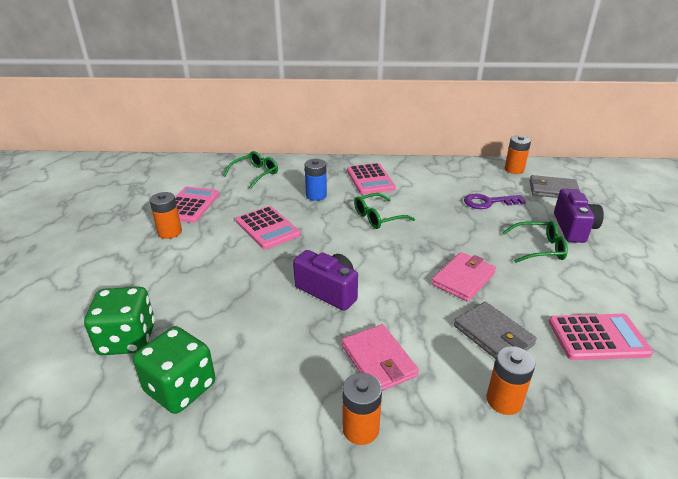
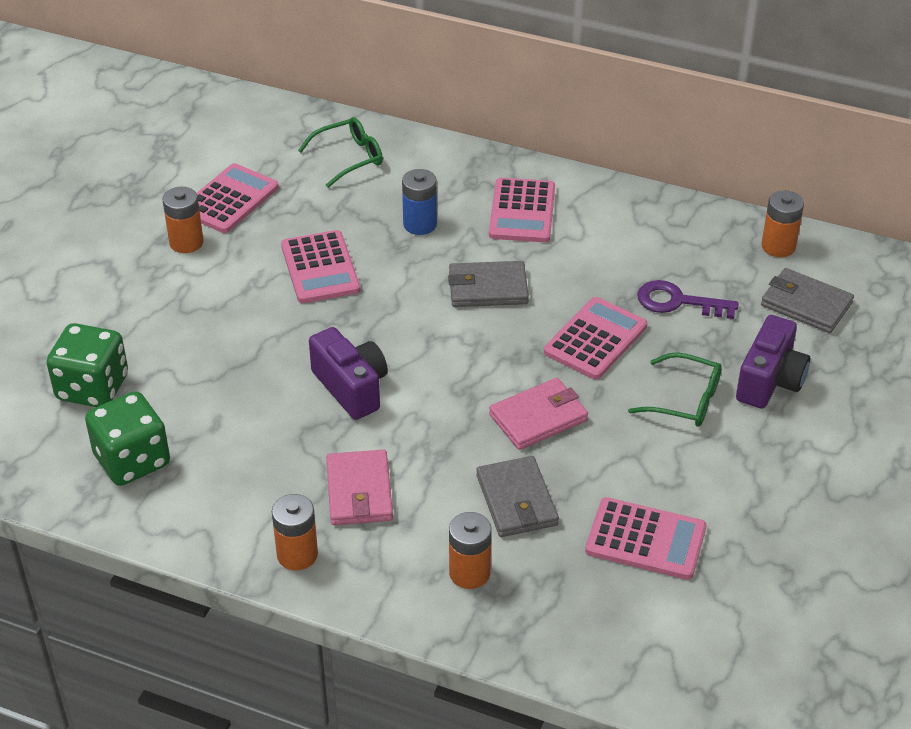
camera: 20 degrees right, 10 degrees up
(378, 217) = (488, 288): green glasses -> grey wallet
(460, 229) = (595, 339): none -> pink calculator

